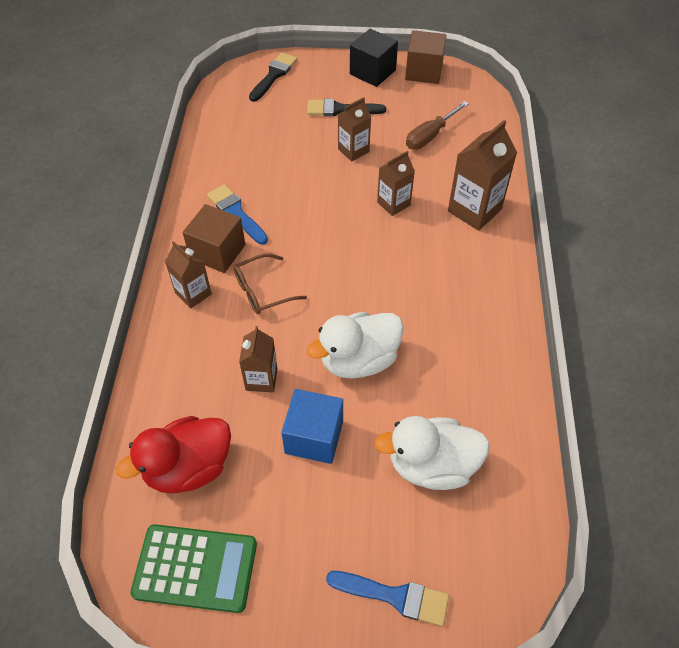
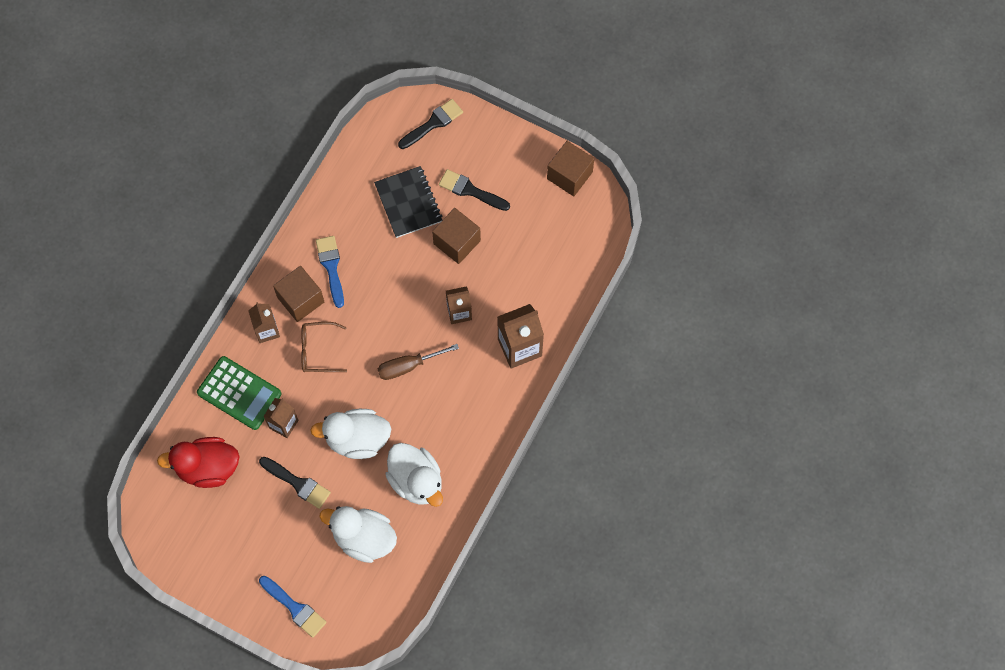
camera: 25 degrees right, 15 degrees up
(195, 568) = (185, 536): green calculator -> green calculator (239, 393)
(286, 137) = (408, 203): none -> black notebook
(314, 437) = (298, 483): blue cube -> black brush
(353, 150) = (457, 242): brown carton -> brown cube
(372, 72) = (523, 156): black cube -> none
(429, 136) = (529, 254): brown screwdriver -> brown screwdriver (408, 366)
(453, 375) = (416, 481): none -> white duck

